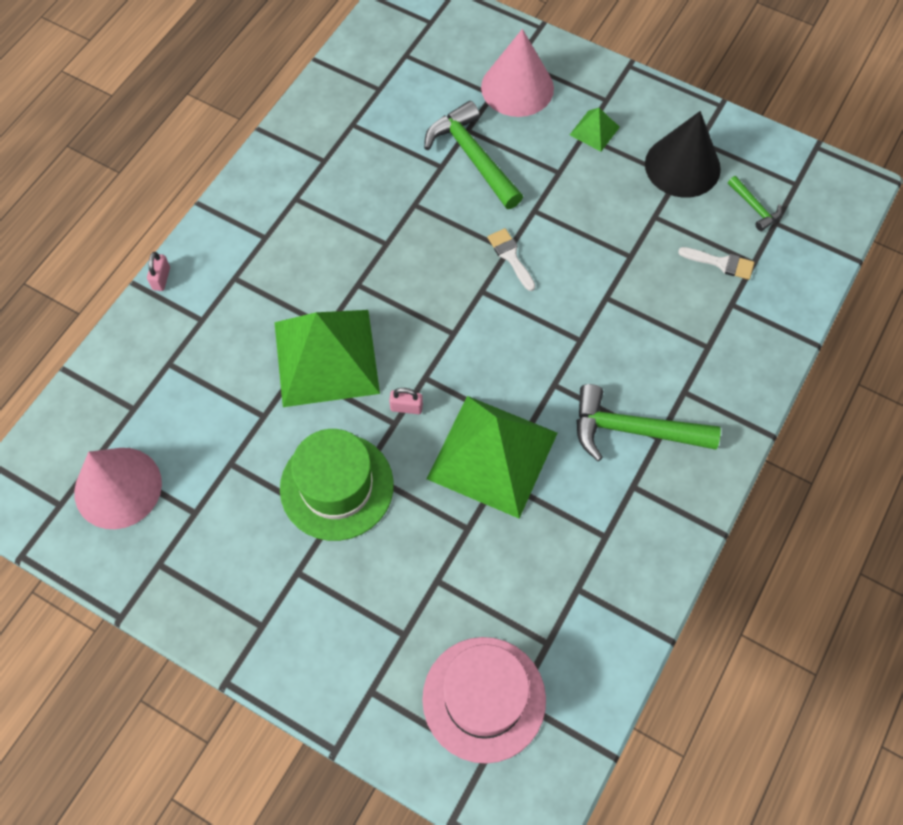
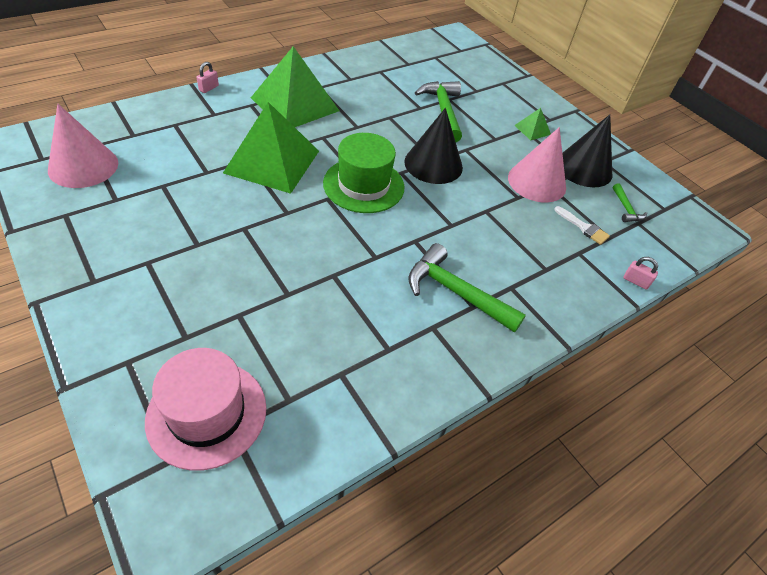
camera: 20 degrees right, 15 degrees down
(336, 486) = (218, 228): green hat -> green hat (363, 185)
(406, 407) = (302, 208): pink padlock -> pink padlock (635, 281)
(492, 455) = (340, 260): green pyramid -> green pyramid (295, 104)
(510, 256) = (433, 164): white brush -> black cone
(517, 87) = (494, 93): pink cone -> pink cone (537, 182)

